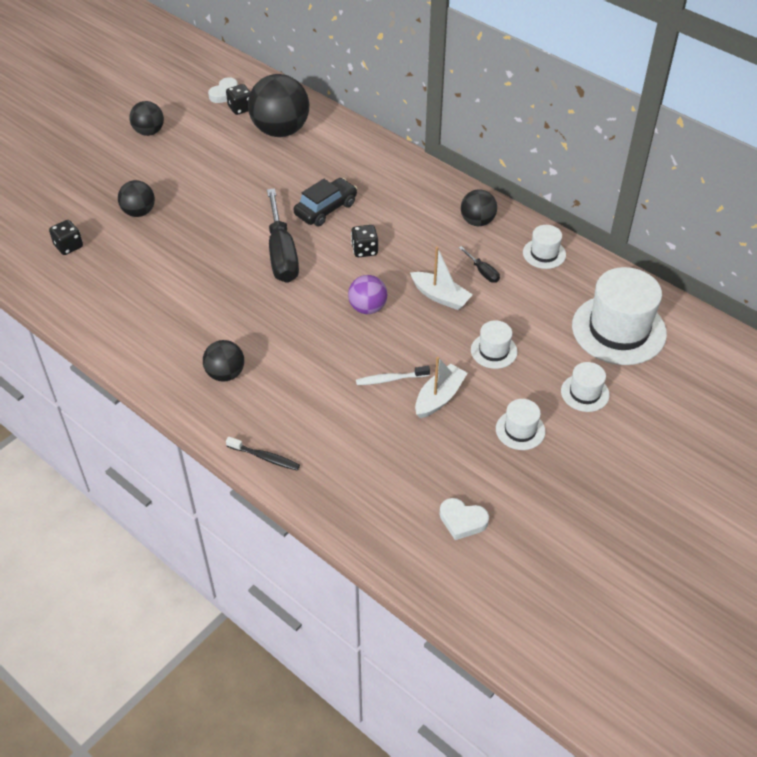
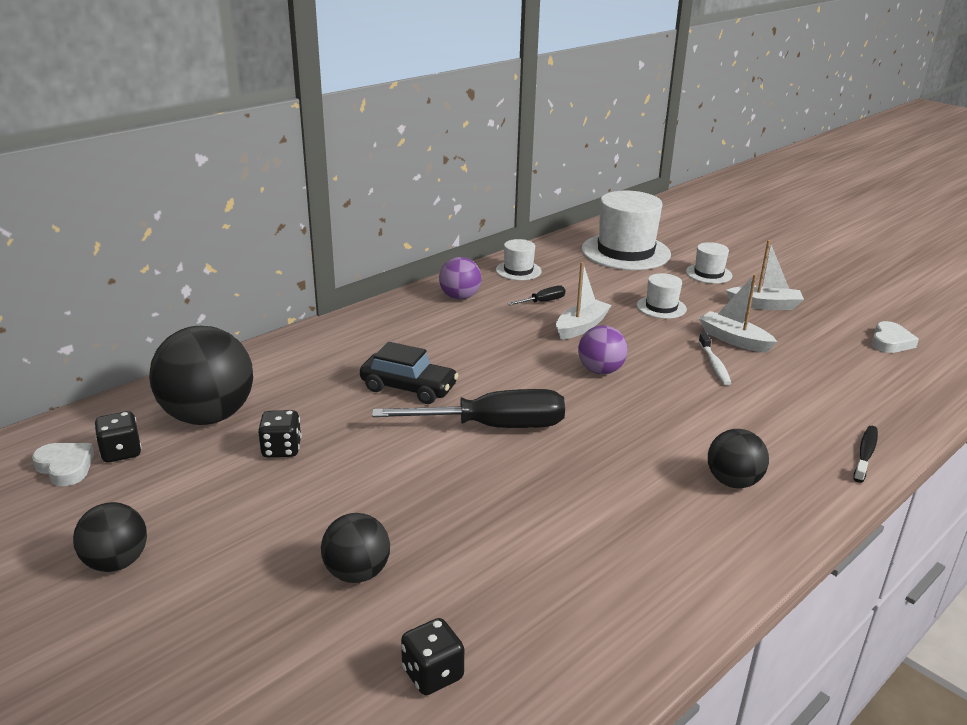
camera: 85 degrees left, 20 degrees down
(326, 209) = (408, 388): black car -> black car turned 150 degrees clockwise
(364, 250) = (496, 366): black dice -> black dice (281, 449)
(477, 221) = (460, 297): black ball -> purple ball
(520, 430) = (764, 305): white hat -> white boat

